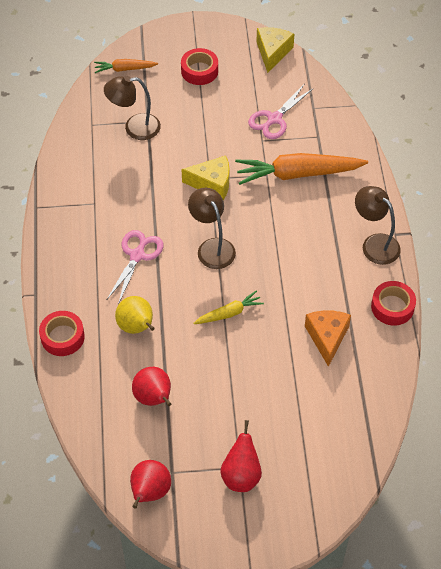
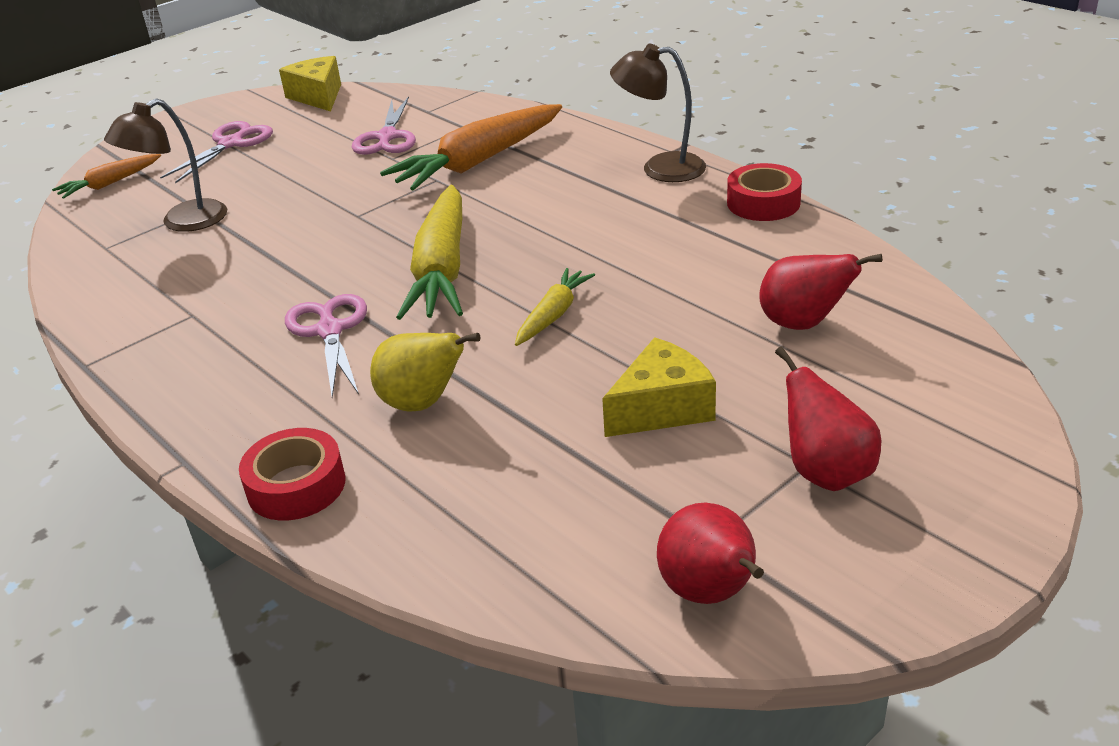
camera: 35 degrees left, 20 degrees down
(154, 398) = (557, 467): red pear -> red pear (803, 324)
(199, 71) = (230, 144): red tape -> pink scissors
(212, 183) = (366, 217): yellow cheese -> yellow cheese (662, 408)
(212, 247) = (442, 269): brown lamp -> yellow carrot
(327, 337) = (724, 267): orange cheese -> none

